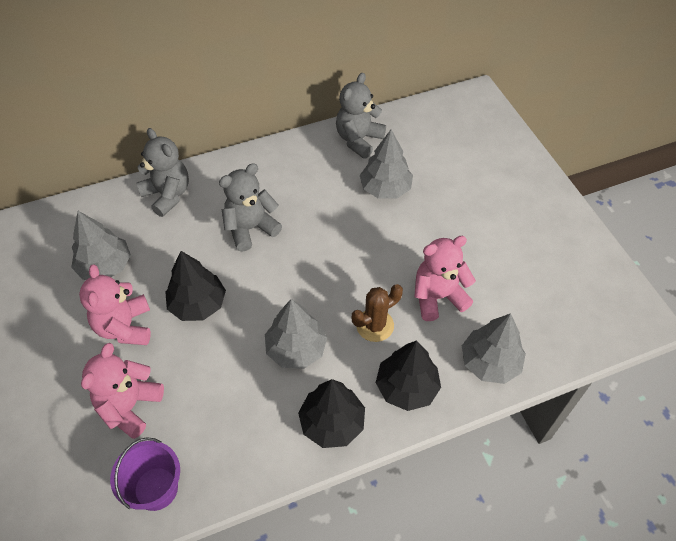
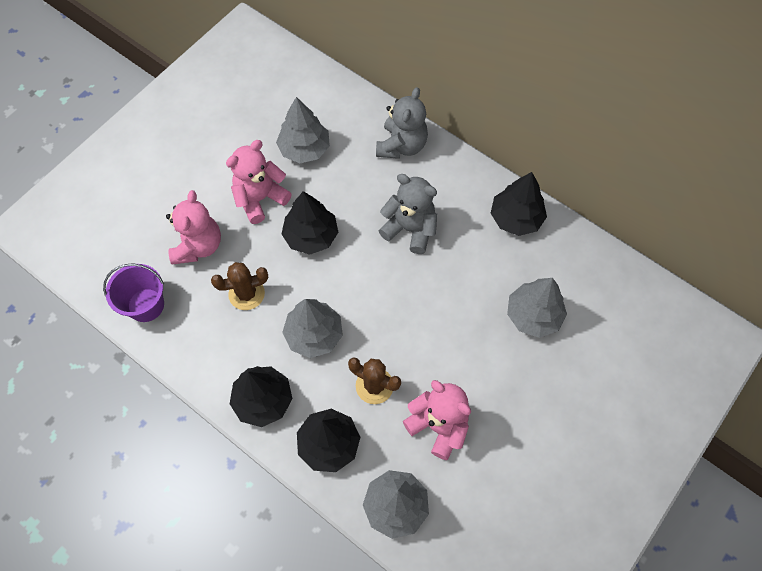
camera: 60 degrees right, 10 degrees up
(130, 406) = (198, 246): pink teddy bear -> pink teddy bear turned 105 degrees clockwise
(214, 386) = (246, 294): none -> brown cactus
(296, 157) = (516, 218): none -> black tree
(358, 140) = (577, 259): grey teddy bear -> none

